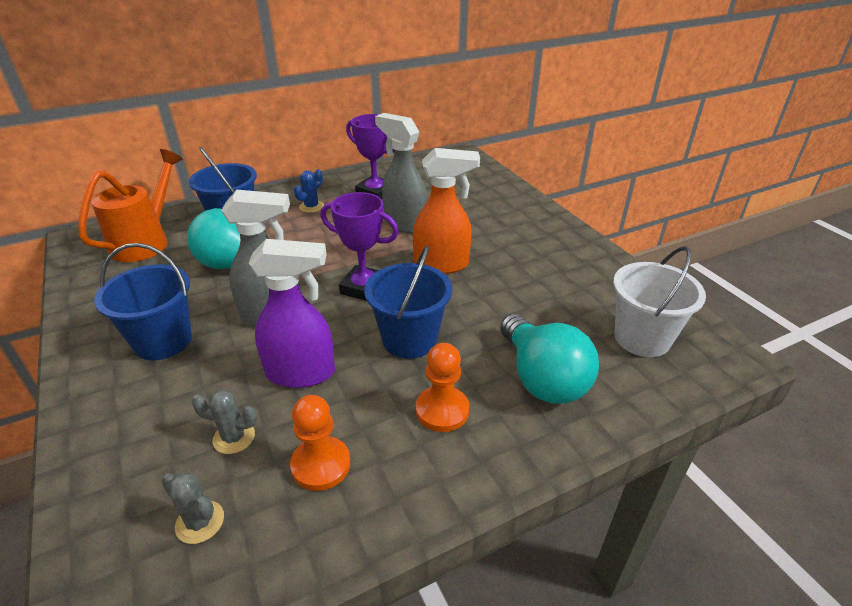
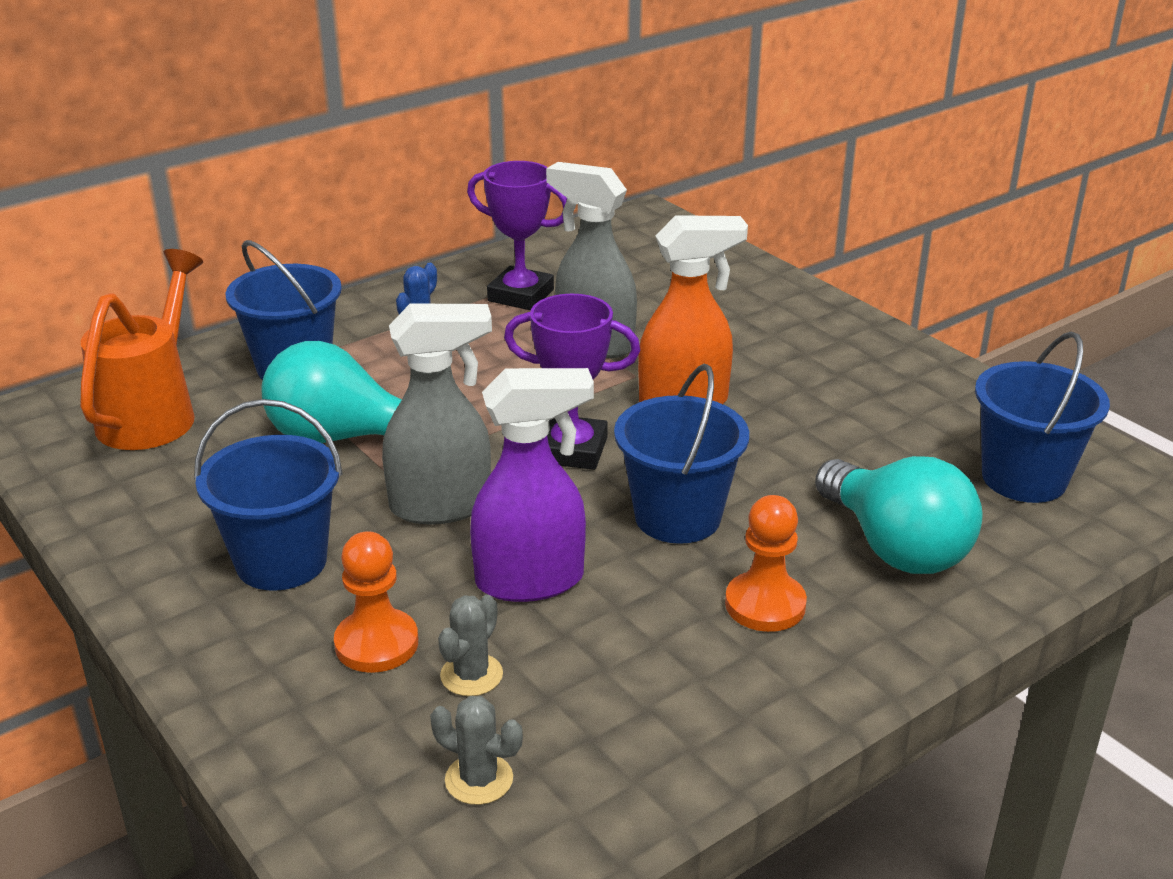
camera: 10 degrees left, 5 degrees down
(234, 437) = (471, 675): grey cactus -> grey cactus turned 60 degrees counterclockwise
(321, 465) = (618, 692): orange pawn -> orange pawn (376, 643)
(642, 338) = (1024, 478): white bucket -> blue bucket

